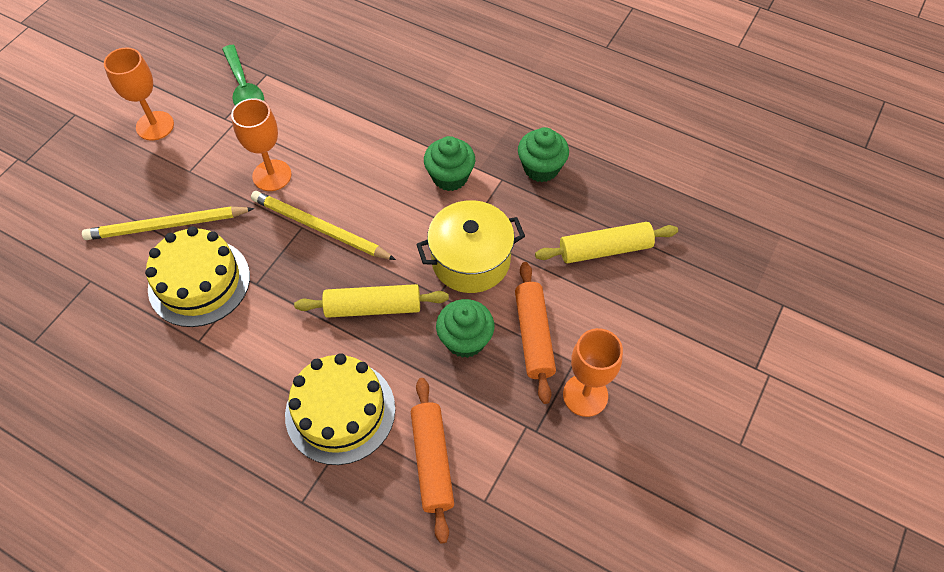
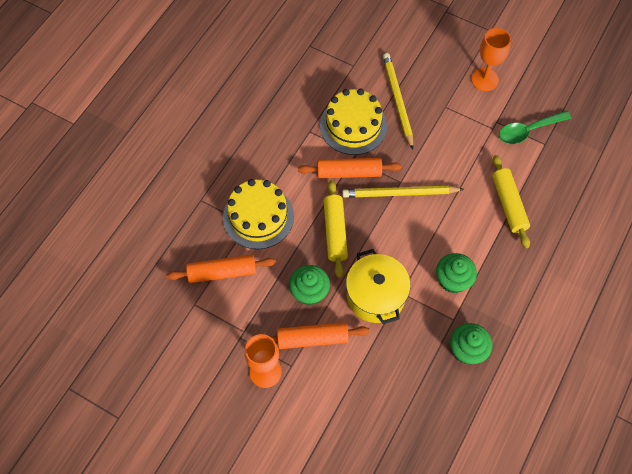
camera: 90 degrees right, 5 degrees up
(272, 175) = (445, 158): orange goblet -> none
(278, 288) = (349, 172): none -> orange rolling pin
(320, 228) = (400, 193): yellow pencil -> yellow pencil turned 120 degrees counterclockwise
(605, 249) = (389, 396): yellow rolling pin -> yellow rolling pin (508, 204)

